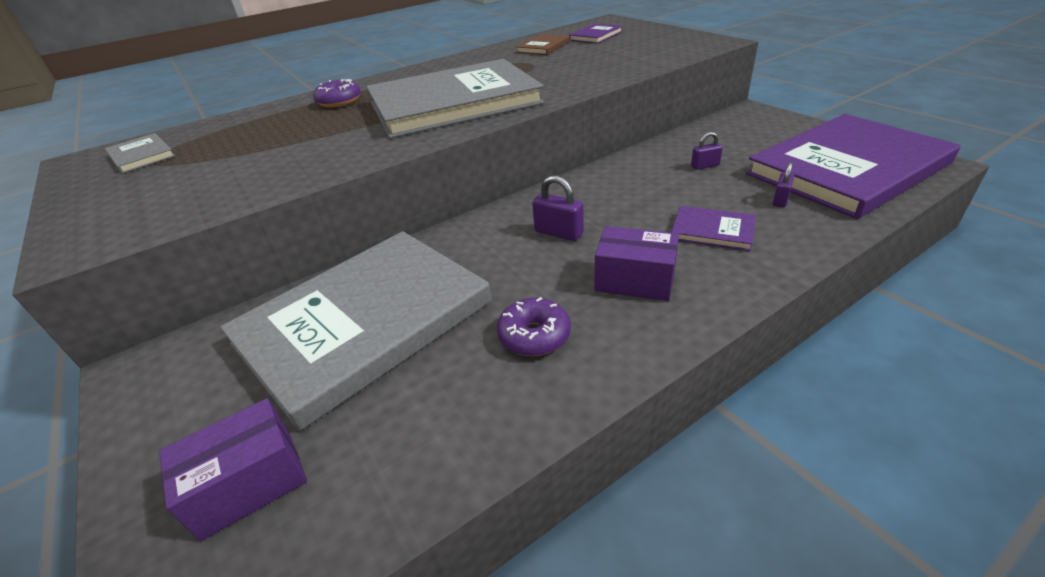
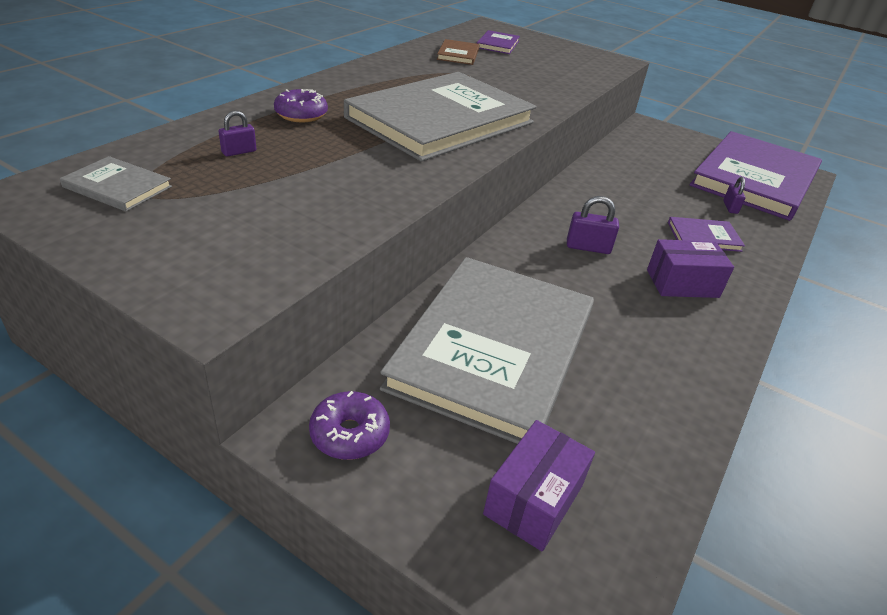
camera: 30 degrees left, 0 degrees up
(534, 335) = (648, 338): purple donut -> purple donut (349, 434)
(705, 166) = (653, 179): purple padlock -> purple padlock (239, 152)

